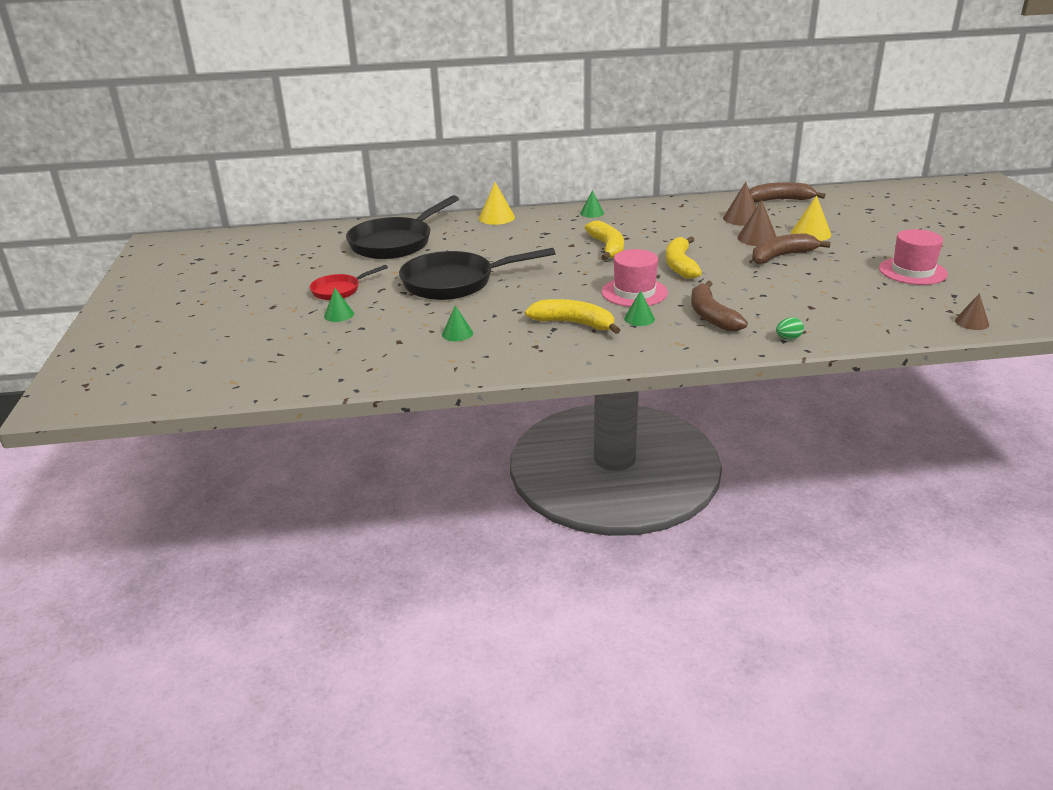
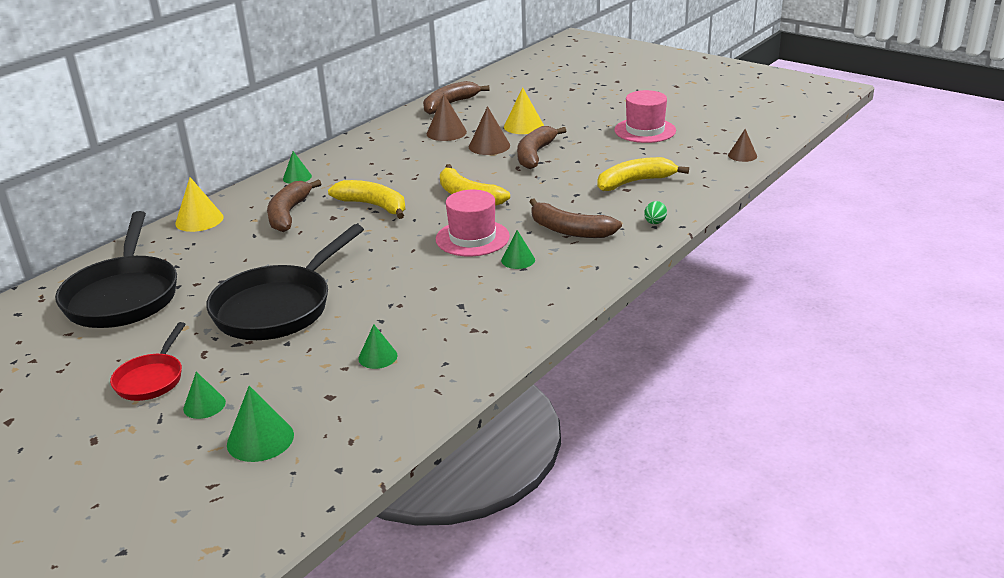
camera: 45 degrees left, 0 degrees up
(333, 344) = (260, 439): none -> green cone
(549, 233) = (288, 214): none -> brown banana
(574, 323) = (471, 291): yellow banana -> yellow banana (635, 182)

